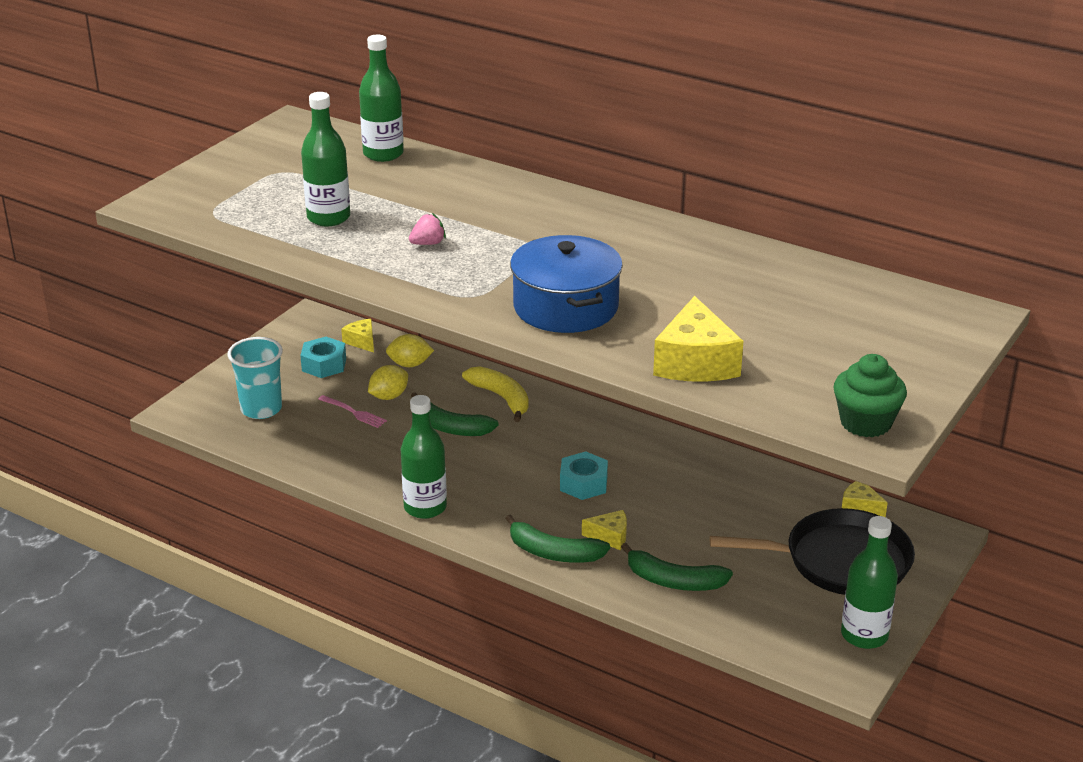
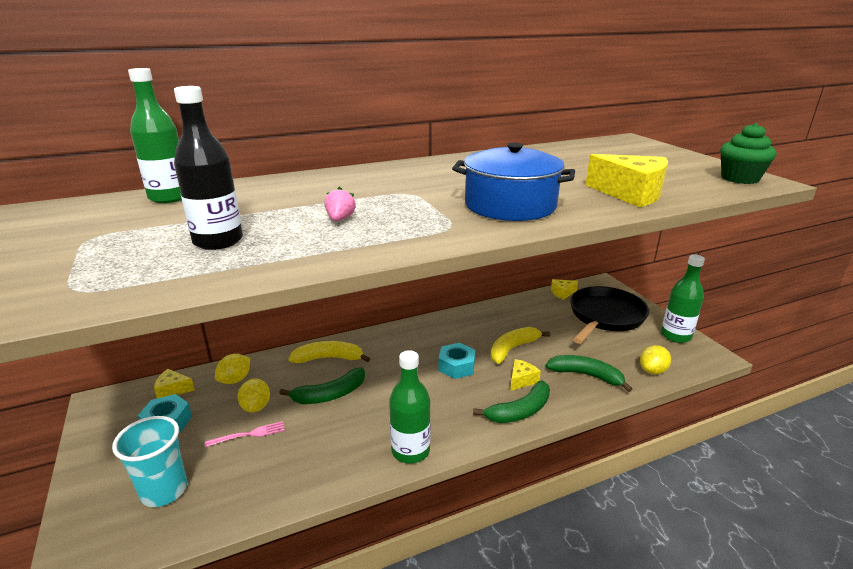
camera: 55 degrees left, 5 degrees down
(328, 217) = (218, 241): green bottle -> black bottle
(665, 510) = (513, 349): none -> yellow banana
(673, 581) = (586, 375): green banana -> green banana turned 120 degrees counterclockwise
(746, 631) = (652, 370): none -> yellow lemon

